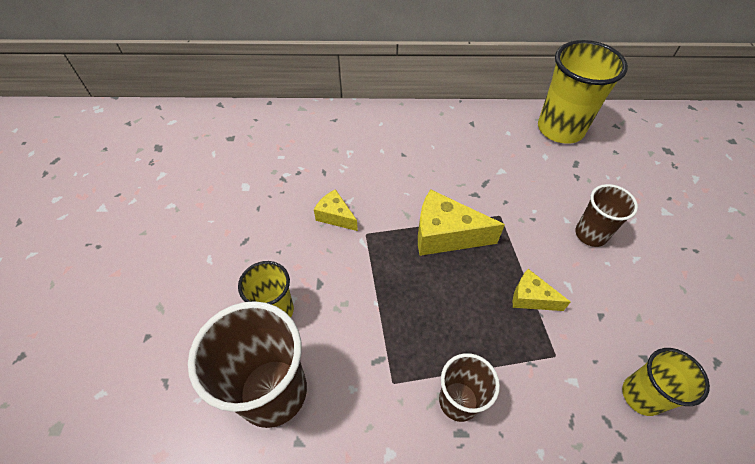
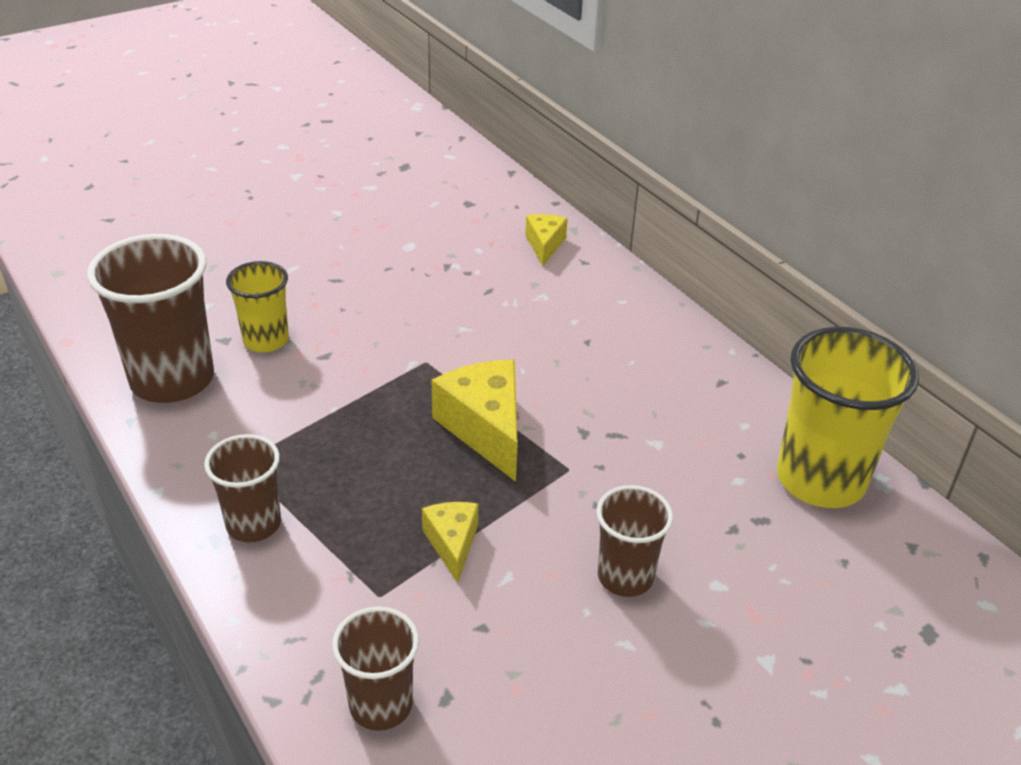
camera: 55 degrees right, 15 degrees down
(335, 216) = (429, 328): yellow cheese -> yellow cheese (544, 245)
(641, 395) = (381, 705): yellow cup -> brown cup

